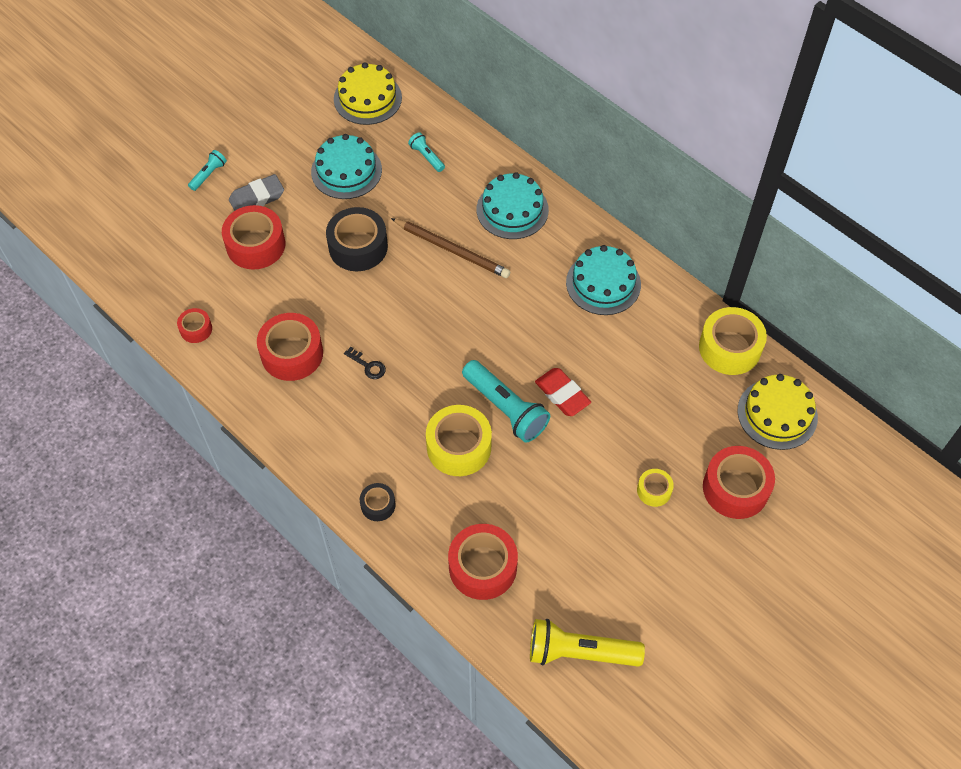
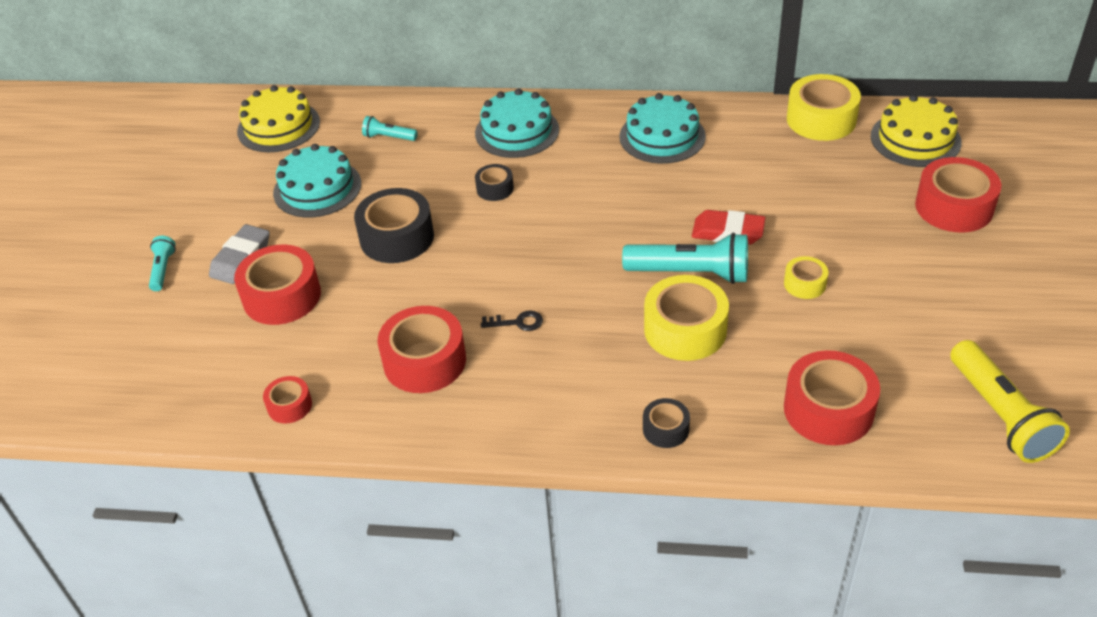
camera: 35 degrees left, 15 degrees down
(452, 250) = (495, 188): brown pencil -> black tape
(580, 652) = (1000, 415): yellow flashlight -> yellow flashlight turned 75 degrees counterclockwise
(654, 490) = (894, 251): yellow tape -> yellow tape (804, 284)

